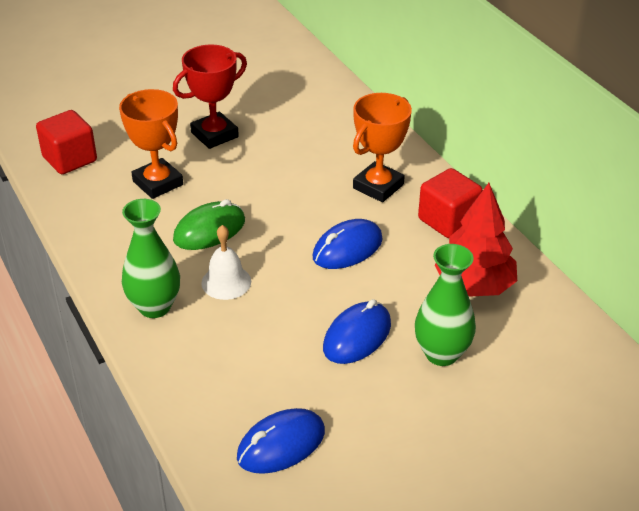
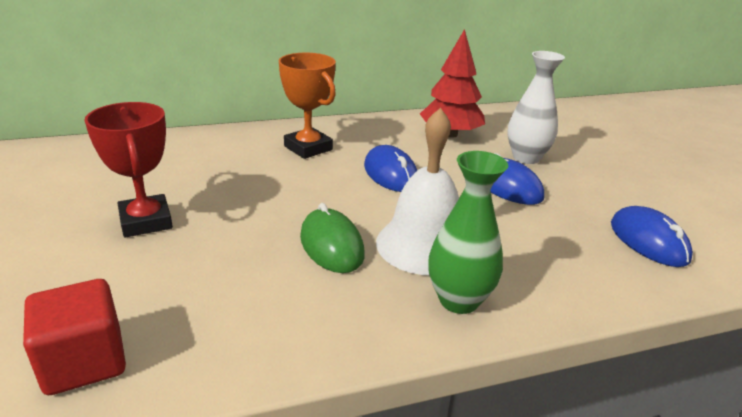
camera: 80 degrees left, 10 degrees down
(157, 183) = (214, 275): orange trophy -> none
(226, 282) = (424, 245): white bell -> white bell, size x1.73
(441, 354) = (526, 158): green vase -> white vase
(448, 220) = (369, 130): red cube -> none

